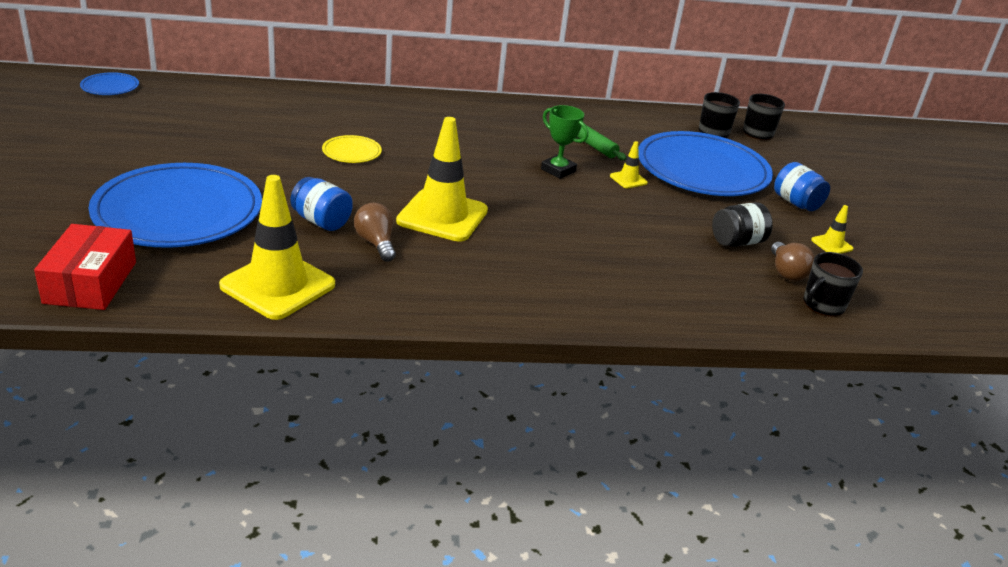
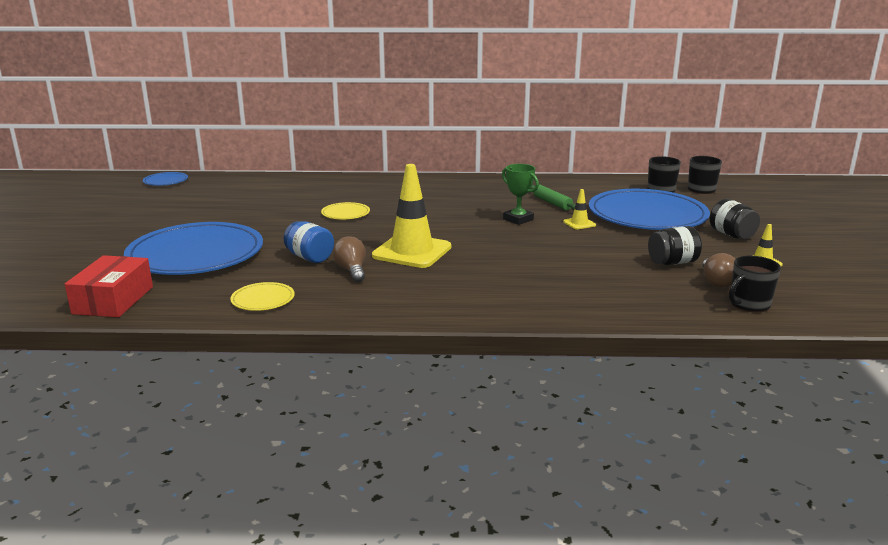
camera: 10 degrees right, 10 degrees down
(278, 285) = (263, 299): yellow traffic cone -> yellow plate
(796, 203) = (731, 235): blue jar -> black jar

